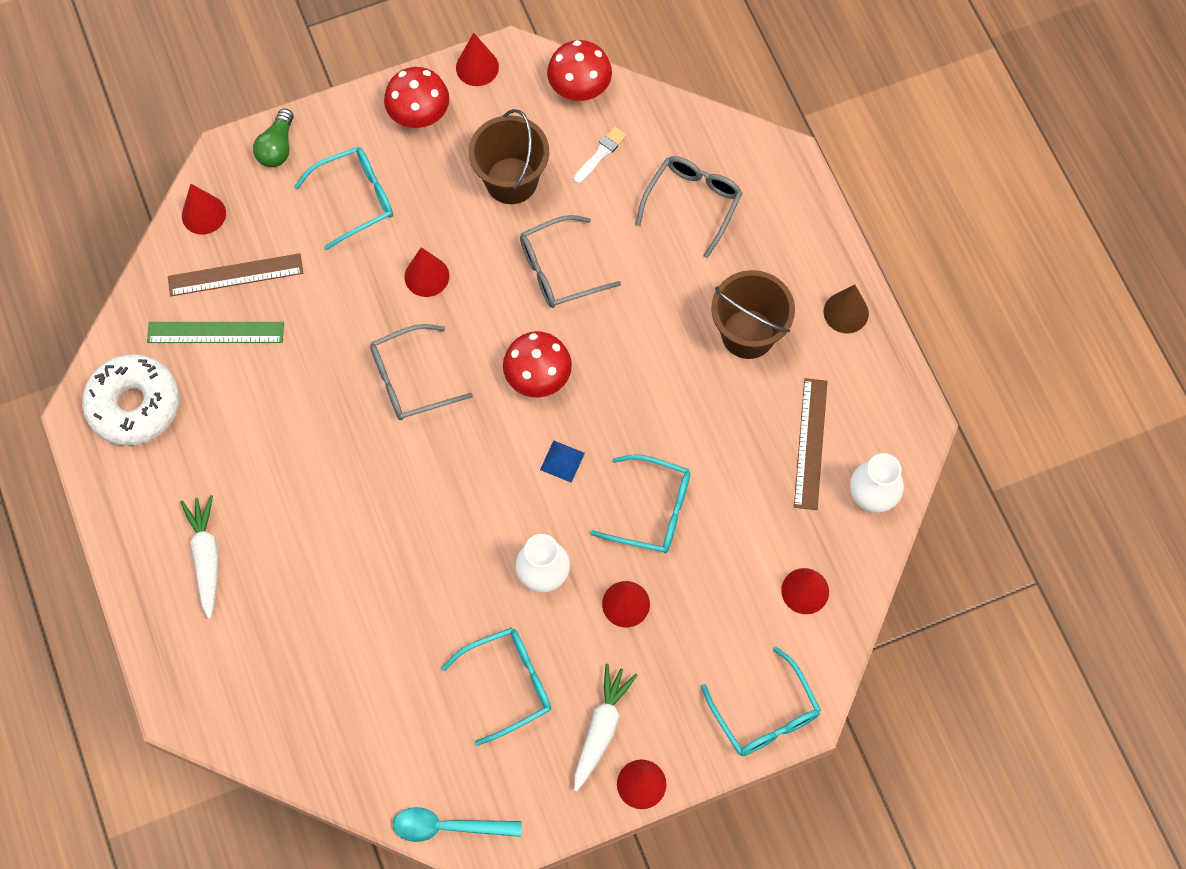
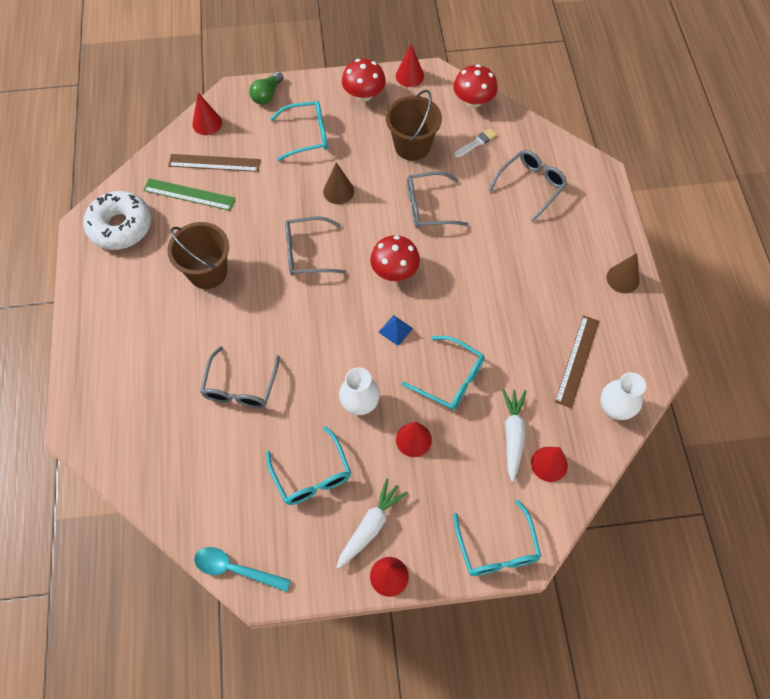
camera: 15 degrees right, 5 degrees down
(206, 557) = (131, 334): white carrot -> white carrot (513, 435)
(378, 592) = (240, 387): none -> grey glasses
(426, 276) = (338, 191): red cone -> brown cone
(508, 684) = (312, 475): turquoise glasses -> turquoise glasses turned 75 degrees clockwise
(748, 334) = (549, 277): brown bucket -> brown bucket (207, 272)

